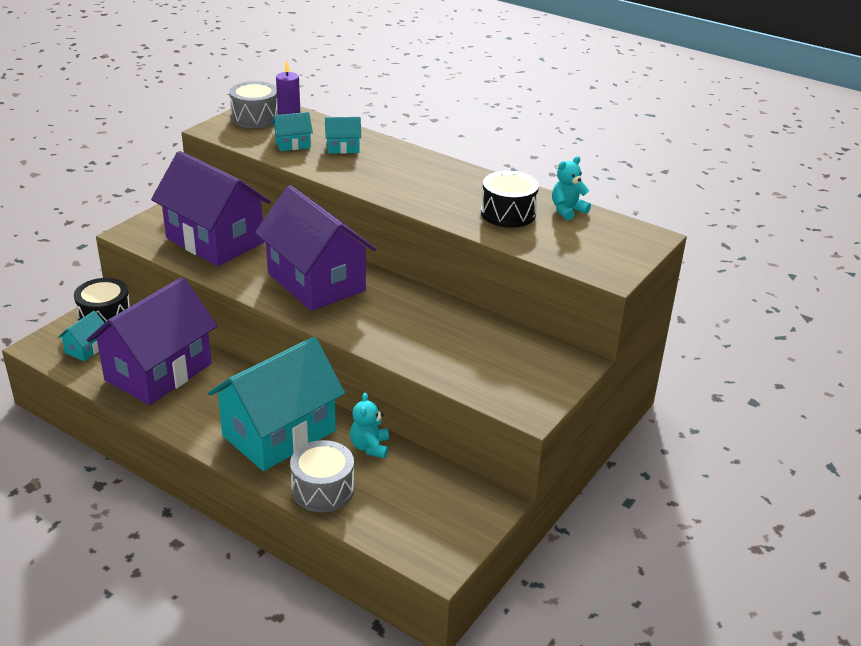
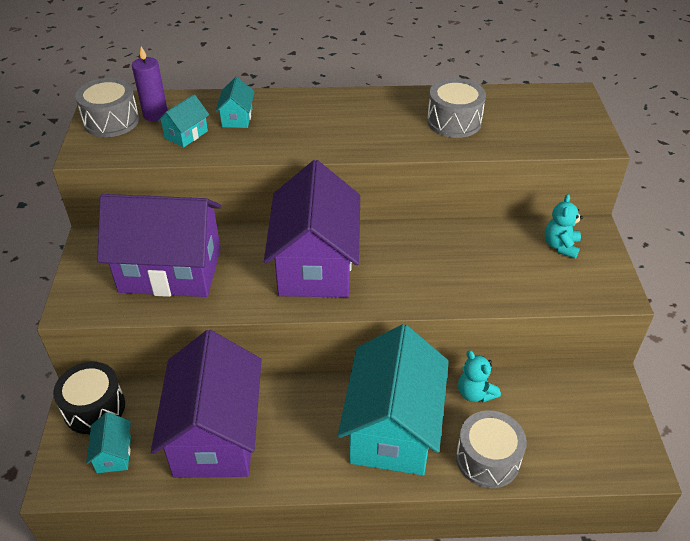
camera: 35 degrees left, 10 degrees up
(316, 282) = (315, 265): purple house -> purple house turned 75 degrees clockwise
(343, 148) = (237, 118): turquoise house -> turquoise house turned 45 degrees counterclockwise
(508, 213) = (454, 121): black drum -> grey drum
(567, 210) = (491, 98): turquoise teddy bear -> turquoise teddy bear (560, 246)

